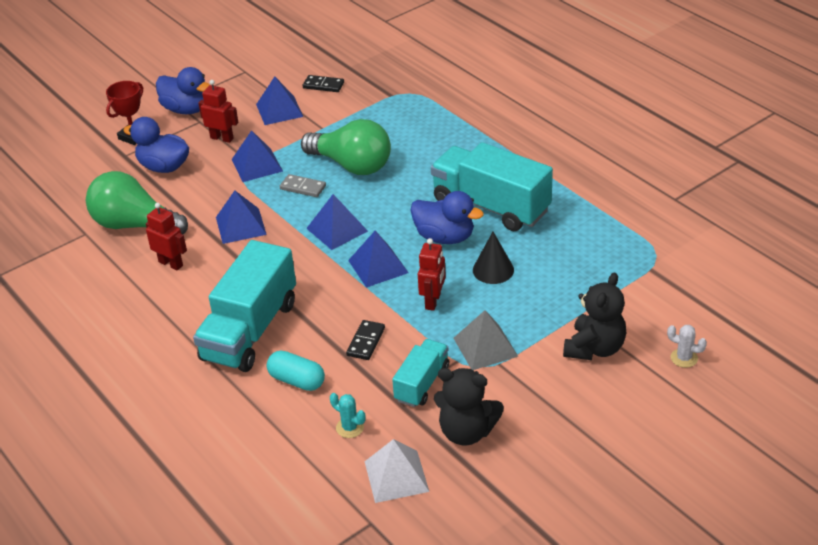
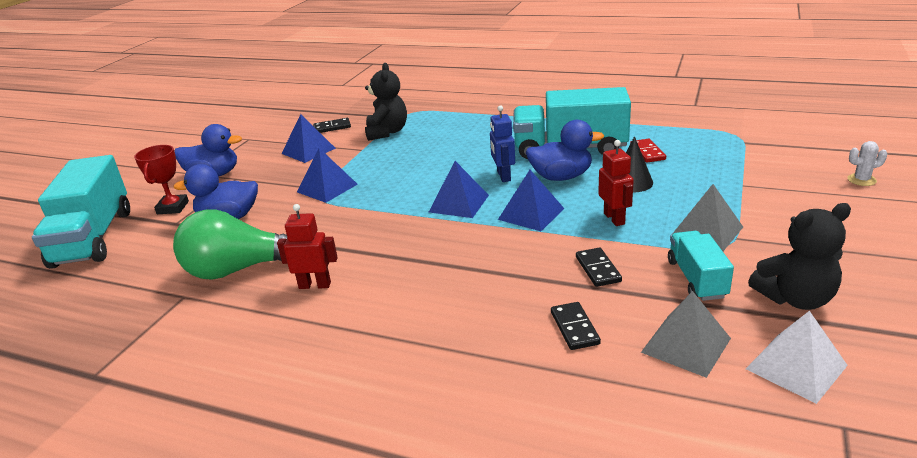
camera: 30 degrees left, 10 degrees down
(222, 138) = (271, 182): red robot -> none
(241, 225) = (360, 231): blue pyramid -> none
(250, 331) = (469, 306): turquoise truck -> turquoise truck (93, 238)
(297, 380) = (574, 328): turquoise capsule -> black domino
(303, 187) = (390, 188): grey domino -> none
(350, 428) = (686, 345): turquoise cactus -> grey pyramid
(352, 165) = (418, 162): green light bulb -> none
(400, 215) = (503, 176): none -> blue robot
(549, 241) = (647, 152): none -> red domino
(594, 348) = (790, 199): black teddy bear -> black teddy bear (387, 132)

